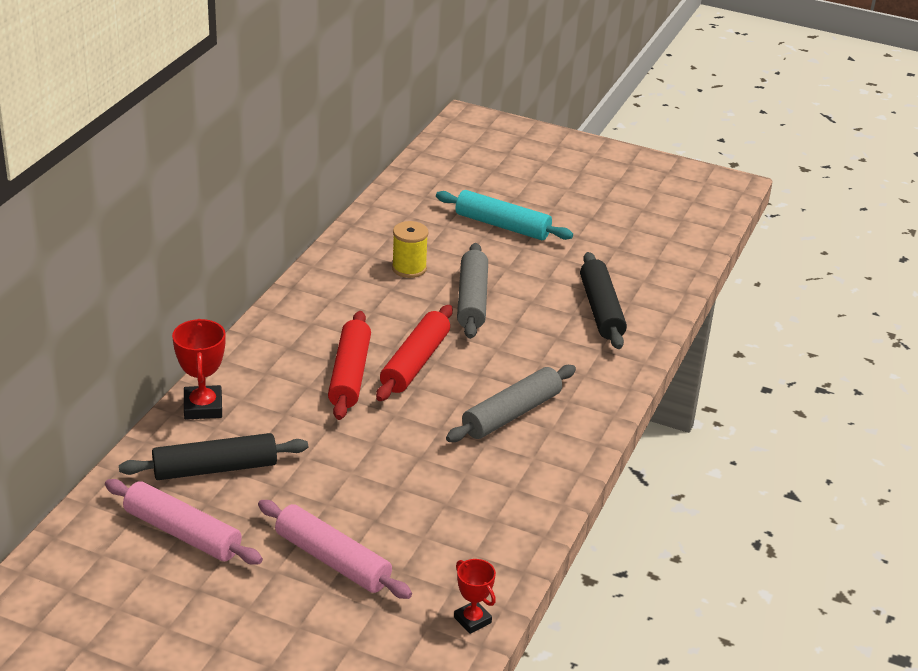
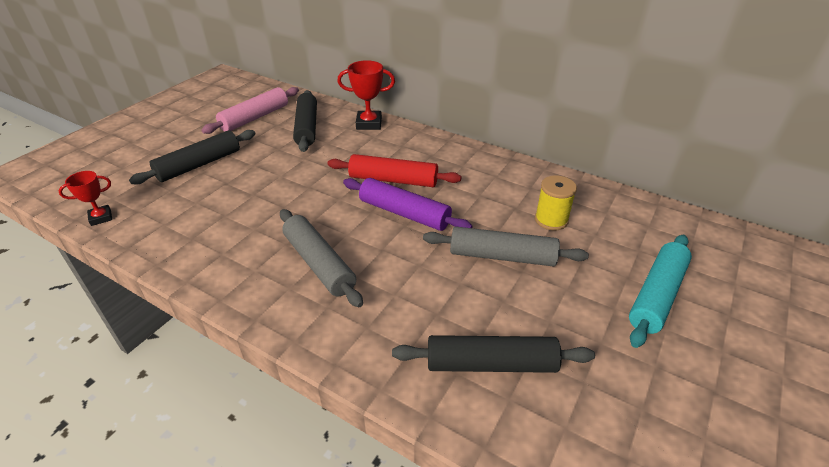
camera: 100 degrees right, 5 degrees up
(332, 560) = (199, 164): pink rolling pin -> black rolling pin
(415, 363) = (404, 213): red rolling pin -> purple rolling pin

